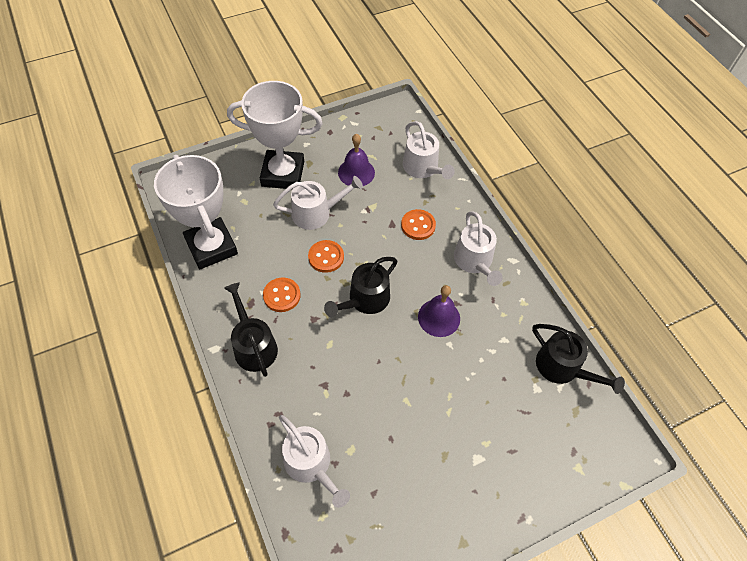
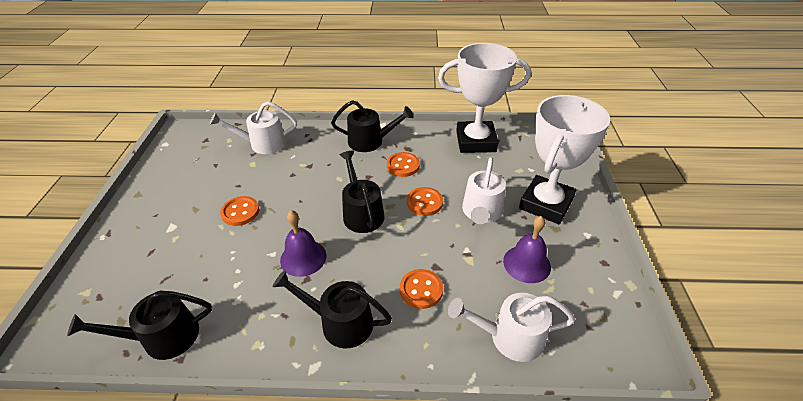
camera: 120 degrees right, 15 degrees down
(423, 406) = (240, 212): none -> orange button
(474, 261) = (340, 322): white watering can -> black watering can

